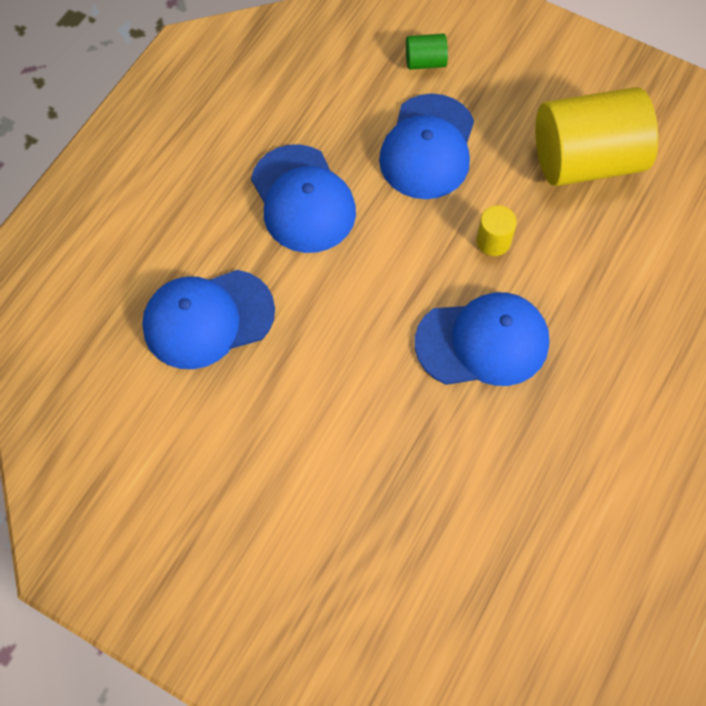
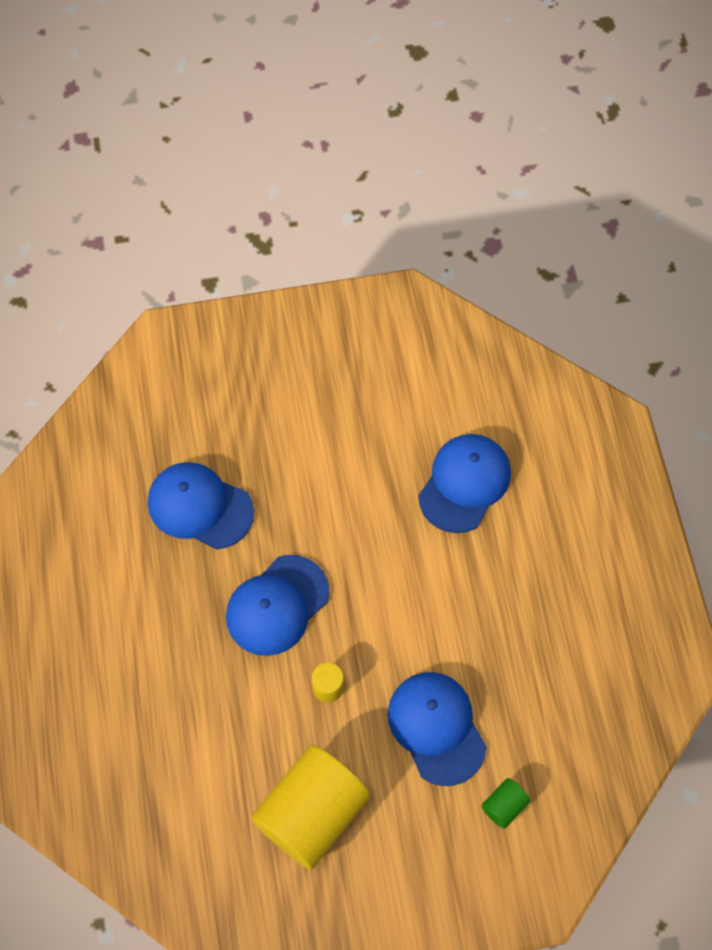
camera: 140 degrees right, 0 degrees up
(303, 199) = (485, 613): blue cap -> blue cap (200, 507)

